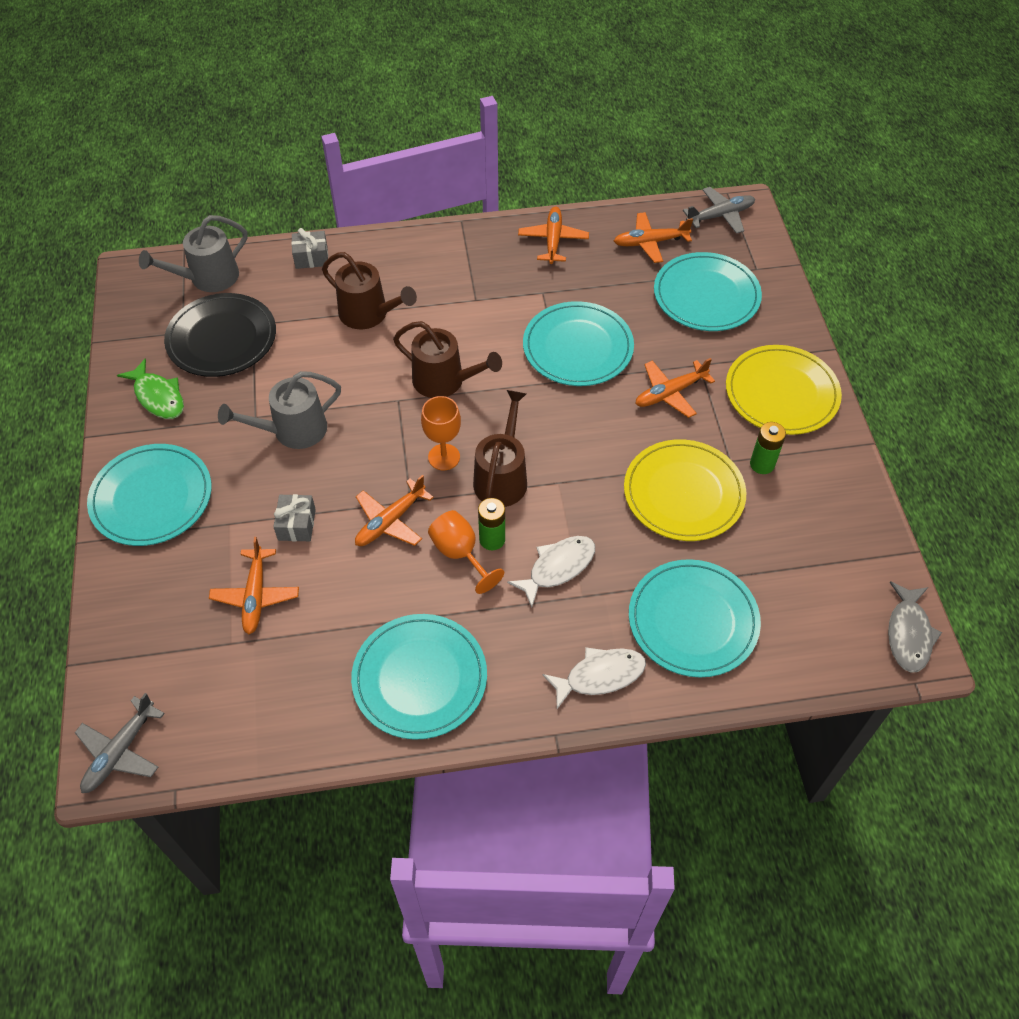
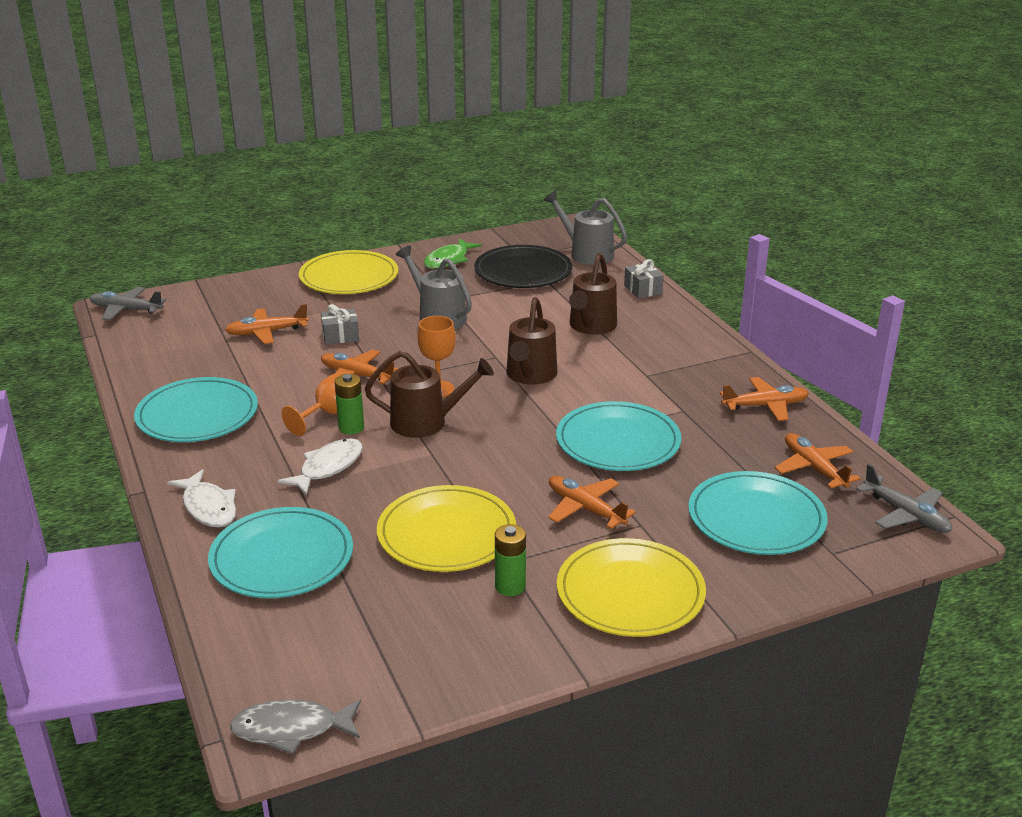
camera: 75 degrees right, 25 degrees down
(151, 497) = (349, 277): turquoise plate -> yellow plate
(558, 568) = (328, 467): white fish -> white fish turned 90 degrees counterclockwise

